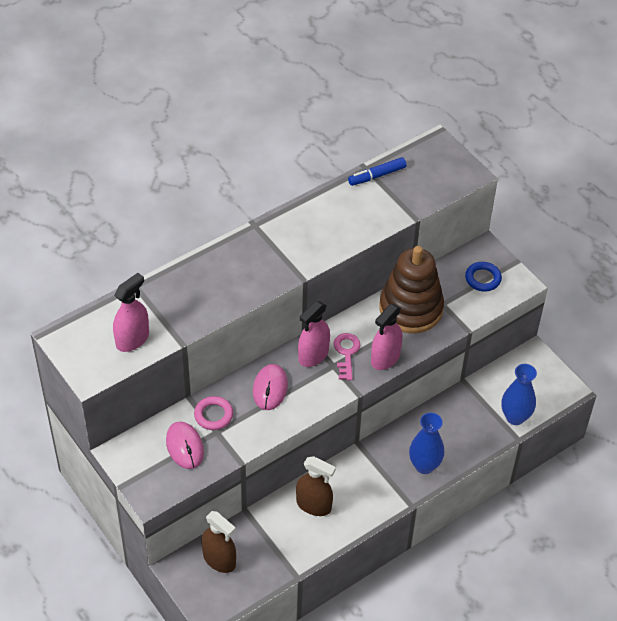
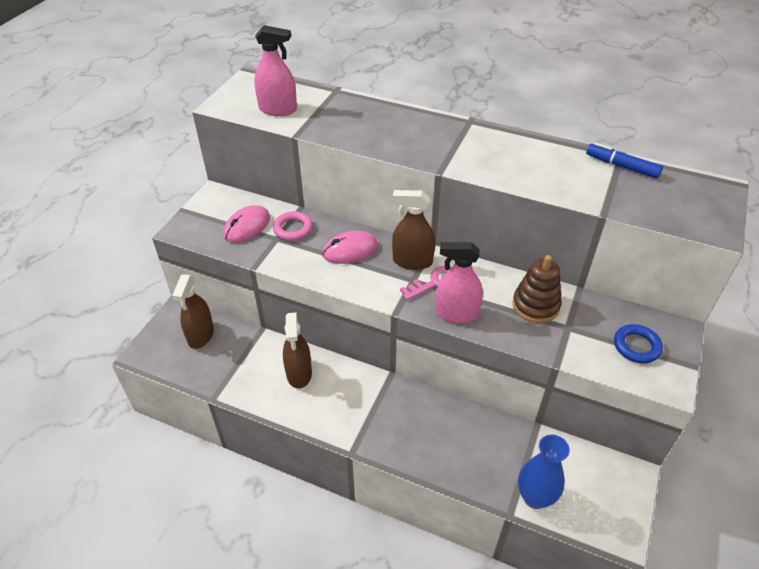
camera: 60 degrees right, 5 degrees down
(313, 355) = (412, 261): pink spray bottle -> brown spray bottle
(411, 308) = (535, 305): brown stacking toy -> brown stacking toy, size x0.62
(424, 466) = (407, 441): blue vase -> none

